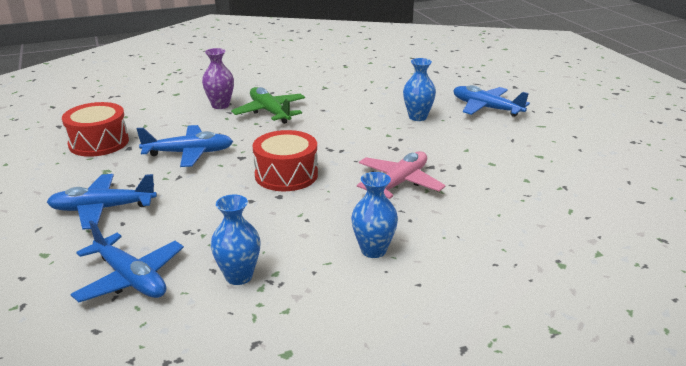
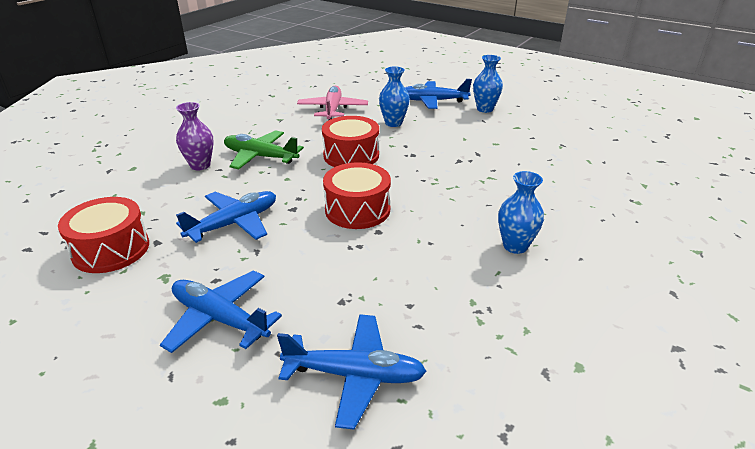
camera: 35 degrees left, 5 degrees up
(102, 209) = (219, 318): blue plane -> blue plane turned 75 degrees clockwise
(239, 276) = (448, 320): blue vase -> blue vase (485, 109)
(341, 132) = (351, 155): none -> red drum
(399, 183) = (456, 182): pink plane -> pink plane (332, 110)

